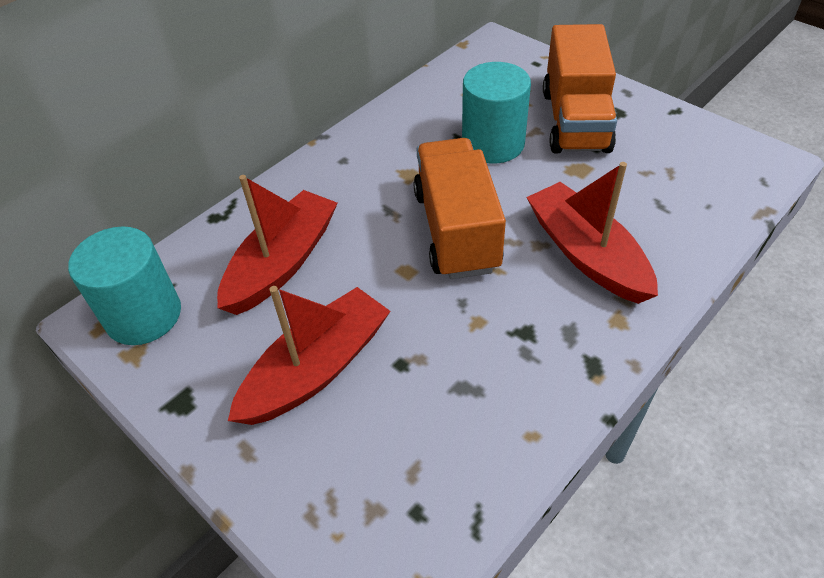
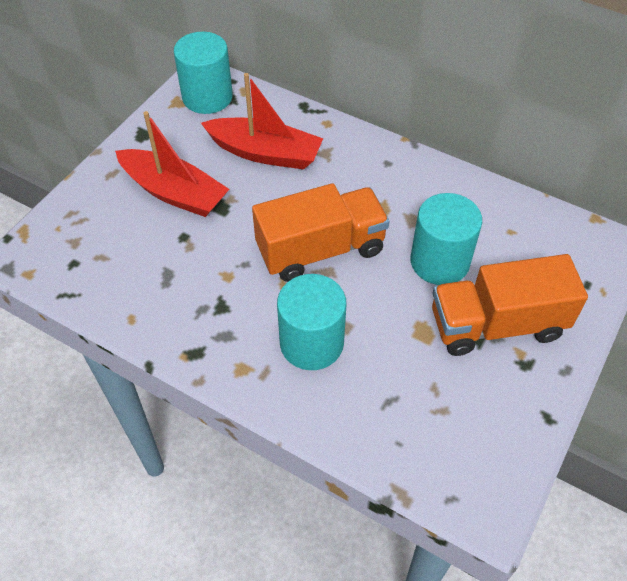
camera: 75 degrees right, 5 degrees up
(586, 254) = (311, 343): red boat -> turquoise cylinder

